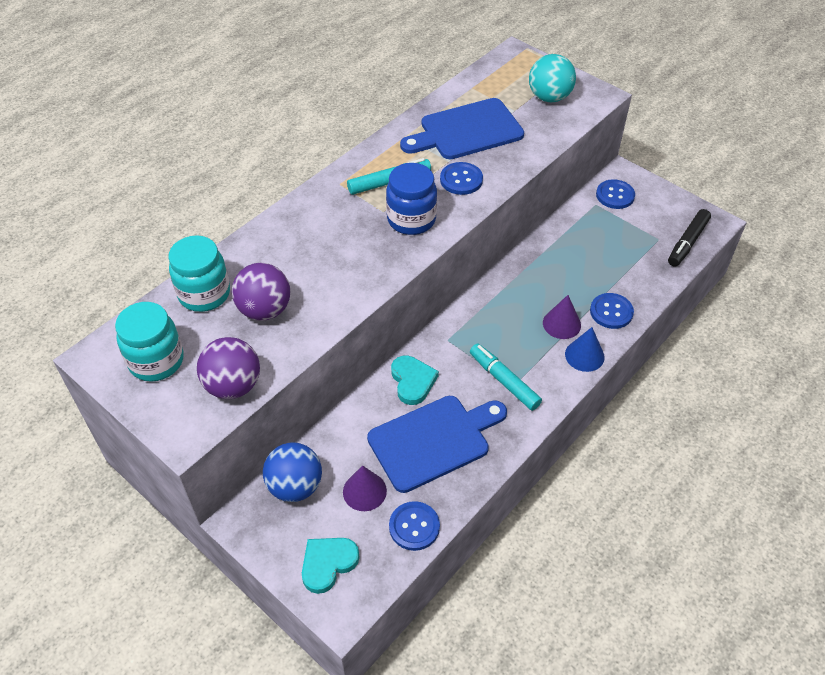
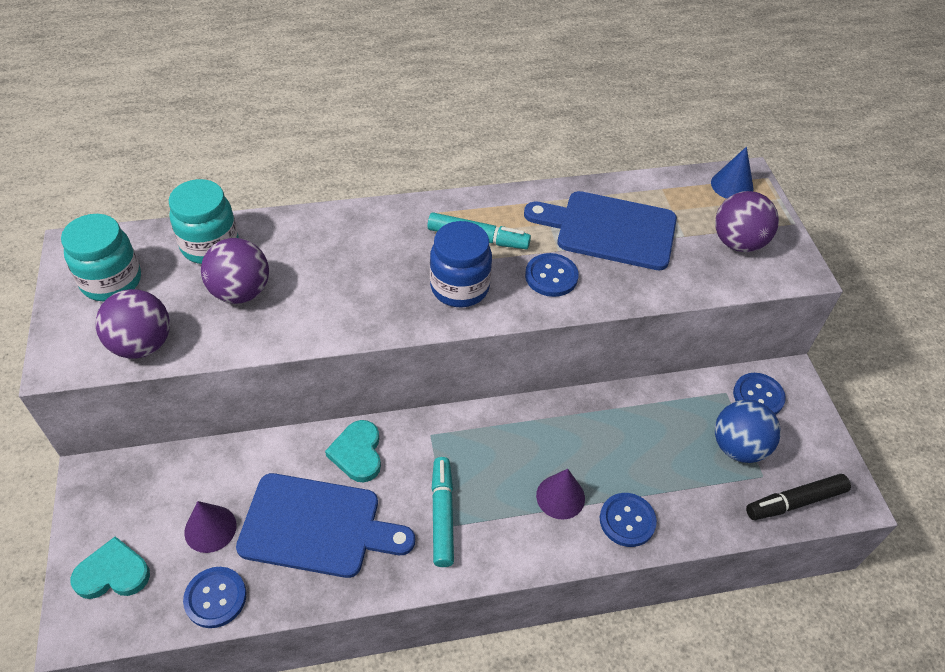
camera: 35 degrees right, 0 degrees up
(295, 486) = (162, 479): blue ball -> blue ball (738, 447)
(412, 381) = (357, 453): turquoise heart -> turquoise heart turned 150 degrees clockwise
(549, 97) = (738, 242): turquoise ball -> purple ball
(584, 355) = (551, 547): blue cone -> blue cone (732, 185)

